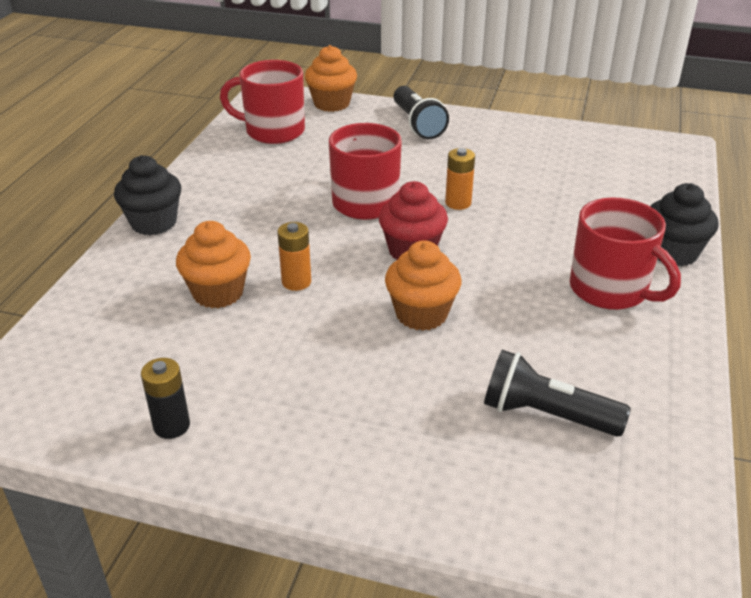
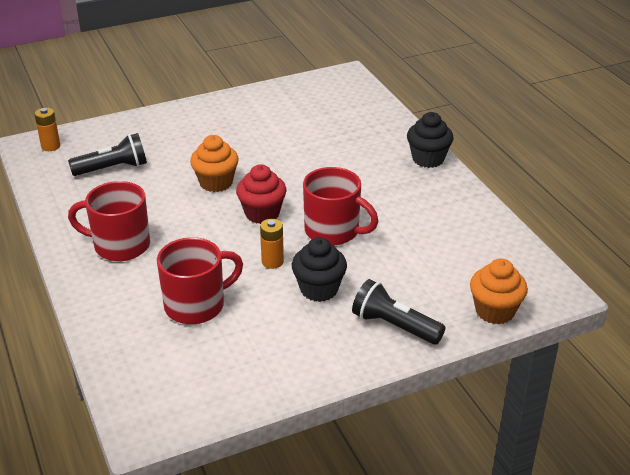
camera: 140 degrees right, 0 degrees up
(171, 426) = (268, 99): black battery -> none
(218, 293) = (331, 145): orange cupcake -> none
(273, 131) = (485, 256): red mug -> red mug (196, 305)
(296, 282) = (301, 167): orange battery -> orange battery (51, 146)
(673, 253) = (93, 294): black cupcake -> black cupcake (319, 289)

